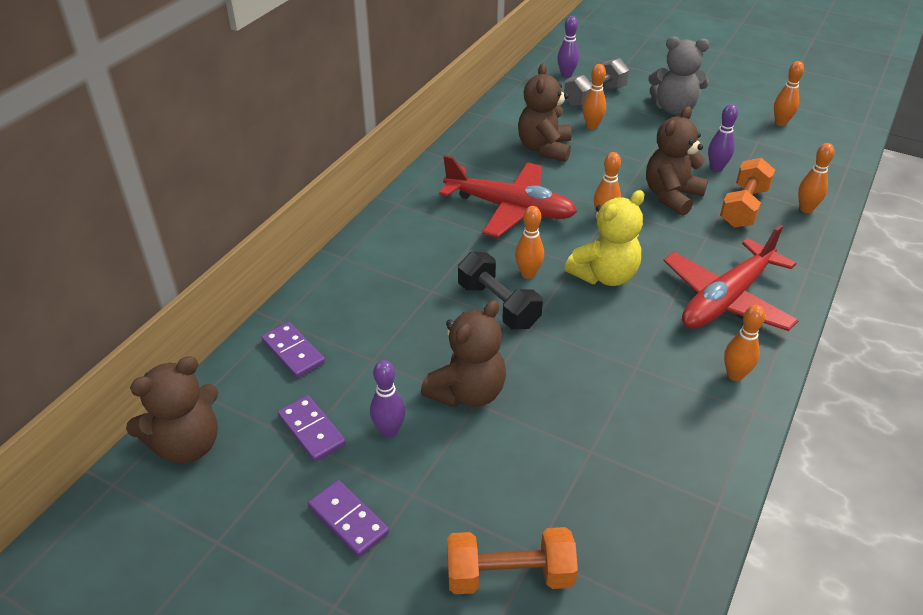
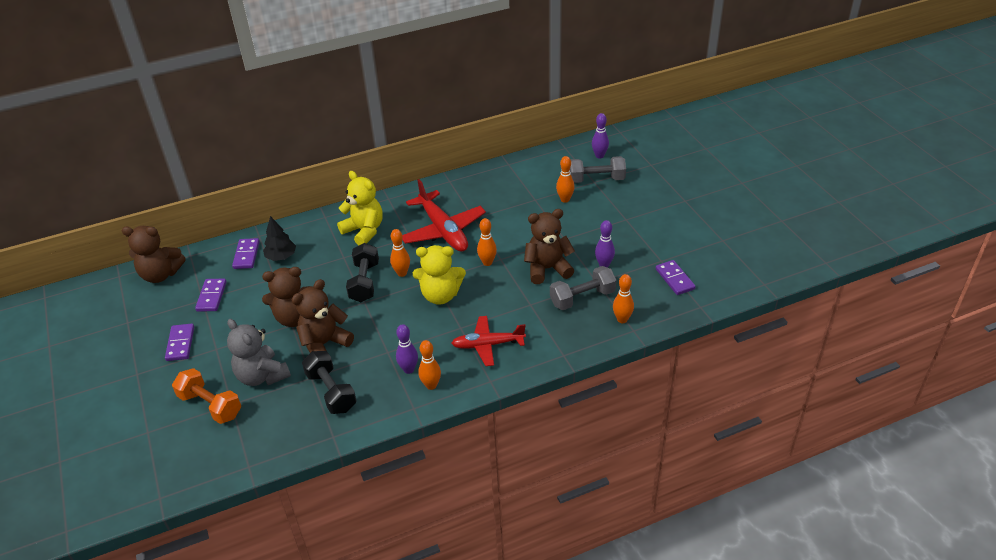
camera: 40 degrees right, 0 degrees up
(347, 330) = (281, 257): none -> black tree
(389, 431) = (241, 315): purple bowling pin -> purple bowling pin (409, 369)
(417, 250) = (364, 231): none -> yellow teddy bear
(544, 149) = (514, 202): brown teddy bear -> brown teddy bear (324, 344)
(639, 452) = (331, 391): none -> black dumbbell
(674, 108) = (638, 211): grey teddy bear -> grey teddy bear (262, 376)
(726, 299) = (488, 345): red plane -> red plane, size x0.65
(743, 207) = (582, 298): orange dumbbell -> grey dumbbell
(780, 123) = (700, 255): orange bowling pin -> none
(793, 152) = (675, 279): none -> purple domino

